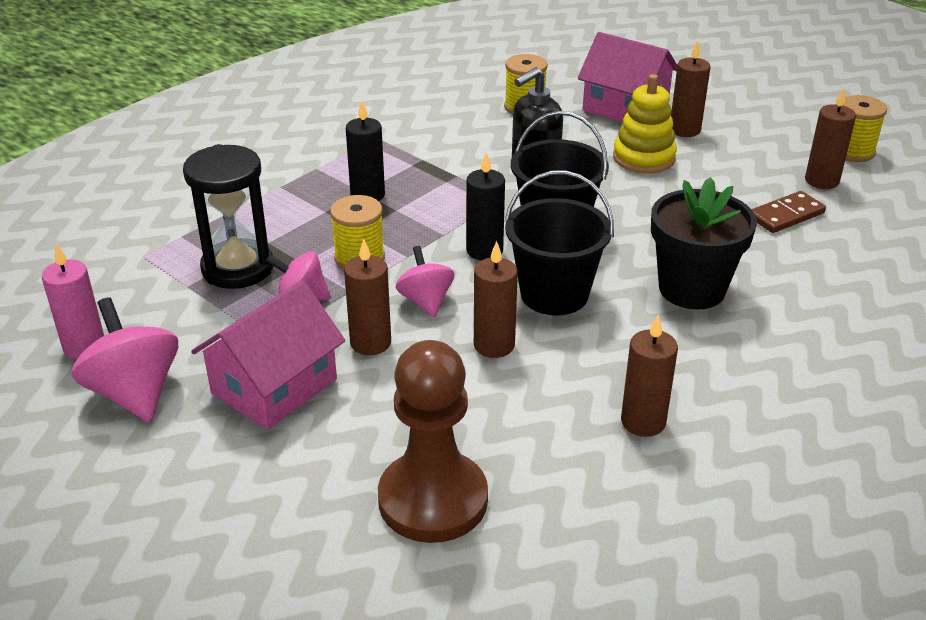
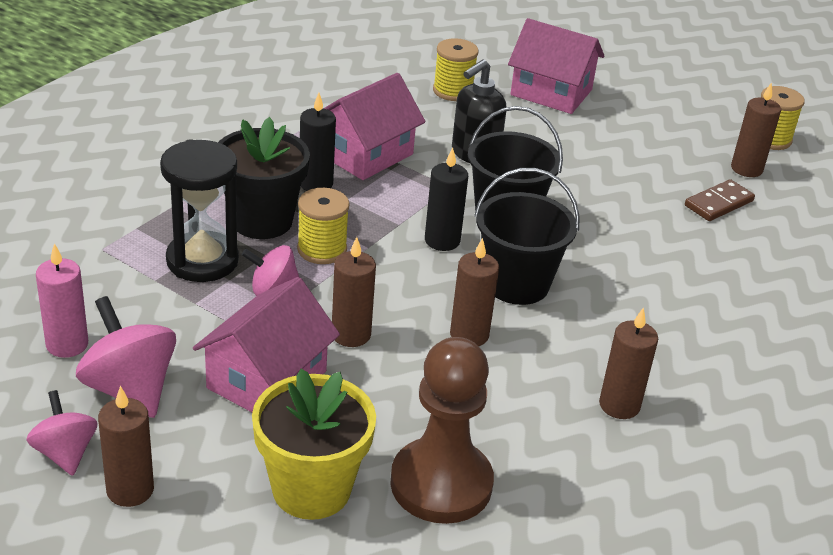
camera: 10 degrees left, 0 degrees up
(294, 501) = (311, 489): none -> yellow flower pot
(424, 167) = (366, 154): none -> pink house
(425, 301) = (395, 292): pink spinning top -> pink spinning top (65, 453)
(643, 158) = (577, 145): yellow stacking toy -> none
(684, 130) = (612, 116): brown candle -> brown candle (130, 490)
(692, 289) = (643, 277): black flower pot -> black flower pot (261, 221)

